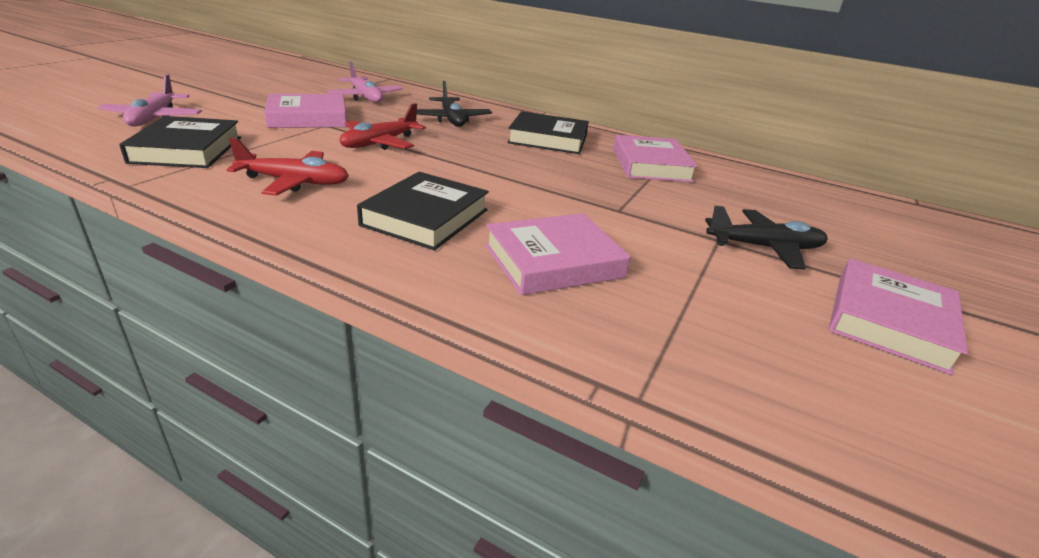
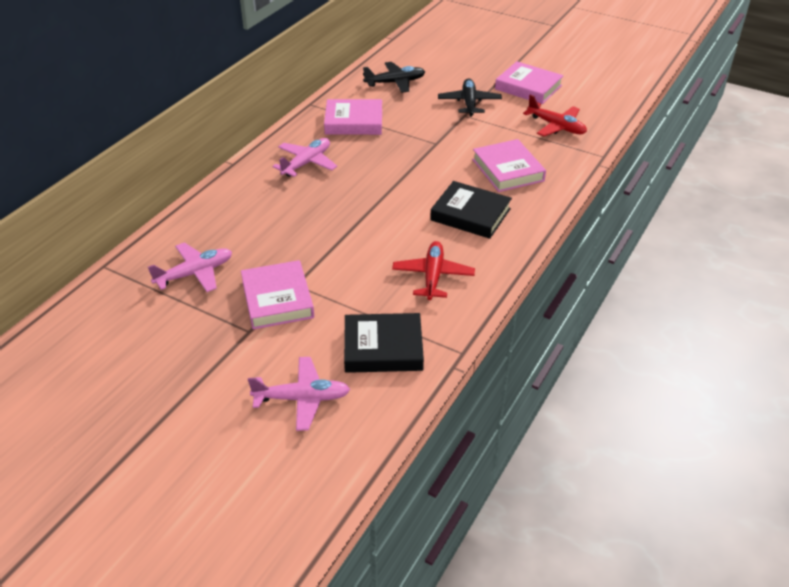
camera: 85 degrees left, 10 degrees up
(380, 143) = (339, 247): red plane -> red plane (556, 126)
(451, 119) = (263, 213): black plane -> black plane (395, 82)
(548, 139) = (307, 163): black book -> pink plane

